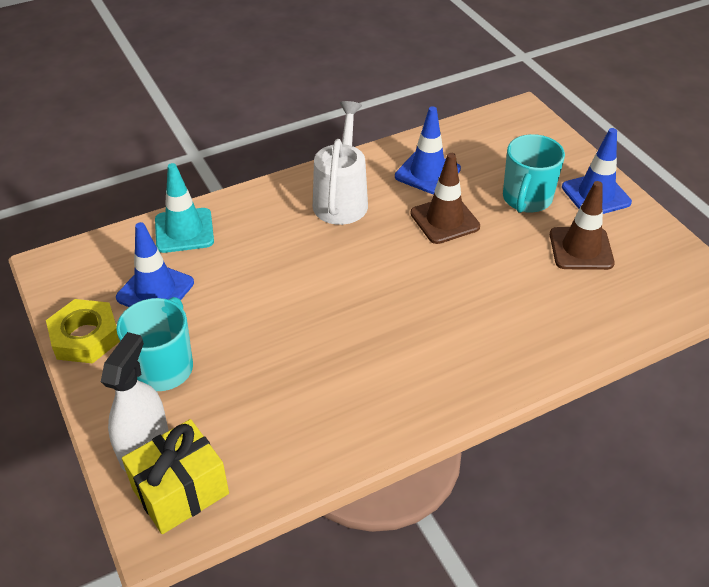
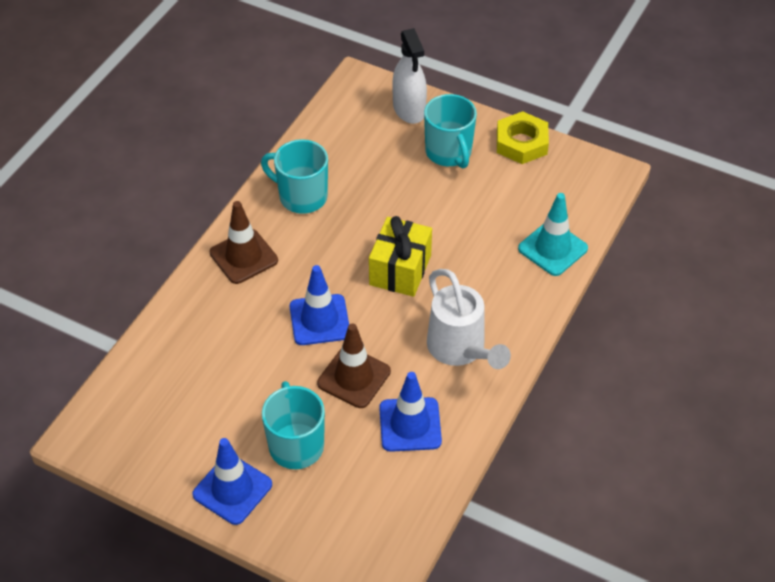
camera: 145 degrees right, 5 degrees up
(155, 290) = (516, 194): blue traffic cone -> blue traffic cone (319, 320)
(180, 491) = (364, 101): yellow gift -> yellow gift (400, 270)
(360, 403) = (301, 196): none -> turquoise mug
(581, 249) = (215, 412): brown traffic cone -> brown traffic cone (243, 256)

